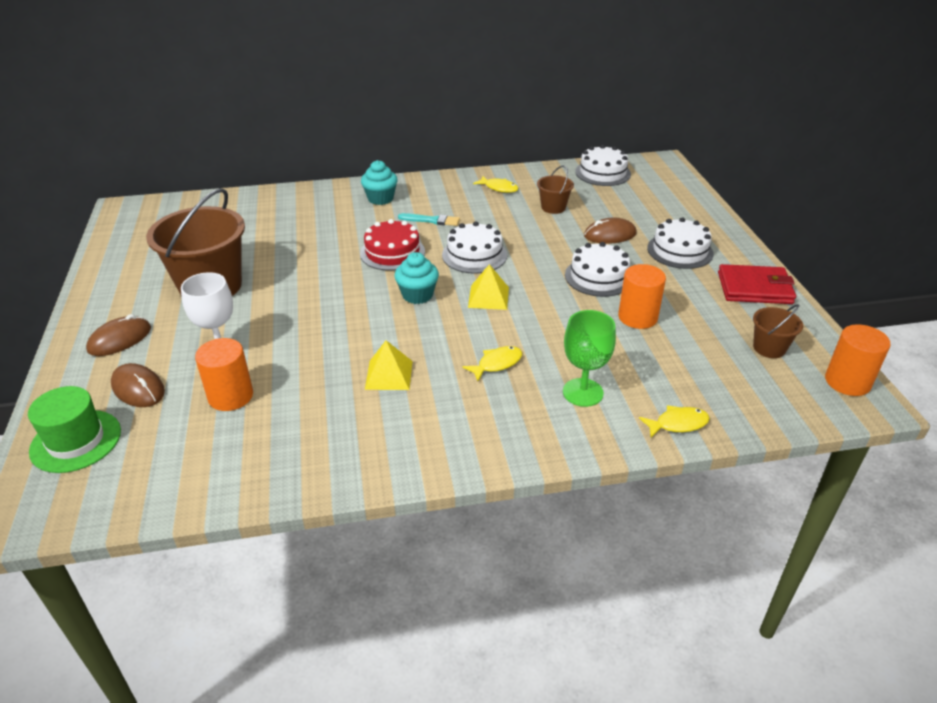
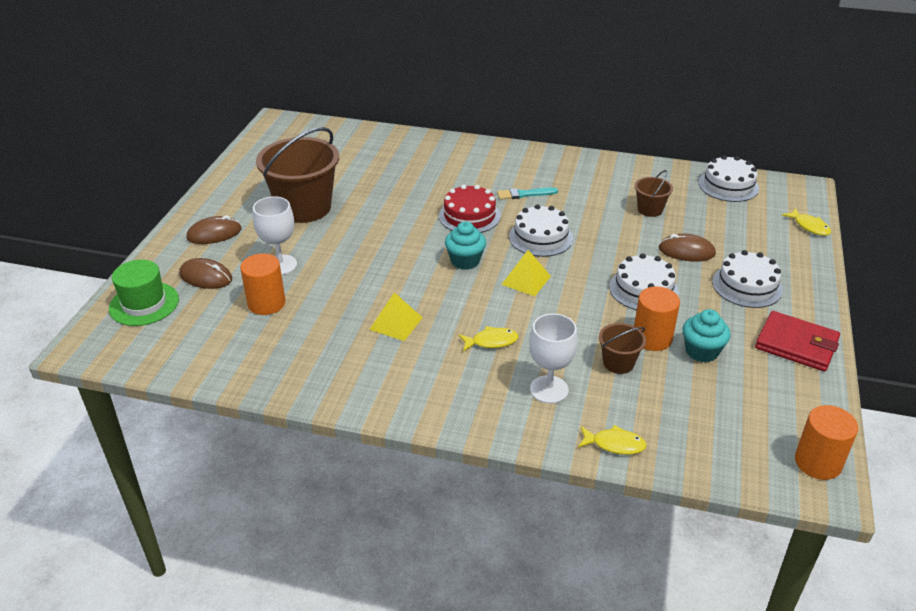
camera: 25 degrees right, 0 degrees up
(138, 388) = (206, 277): brown mouse -> brown mouse turned 45 degrees counterclockwise
(380, 199) = (492, 162): turquoise cupcake -> turquoise cupcake (701, 351)
(431, 220) = (524, 194): turquoise brush -> turquoise brush turned 135 degrees clockwise
(499, 188) = (610, 177): yellow fish -> yellow fish (809, 226)
(583, 392) = (549, 389): green goblet -> white goblet
(769, 348) = (762, 406): brown bucket -> brown bucket (618, 363)

